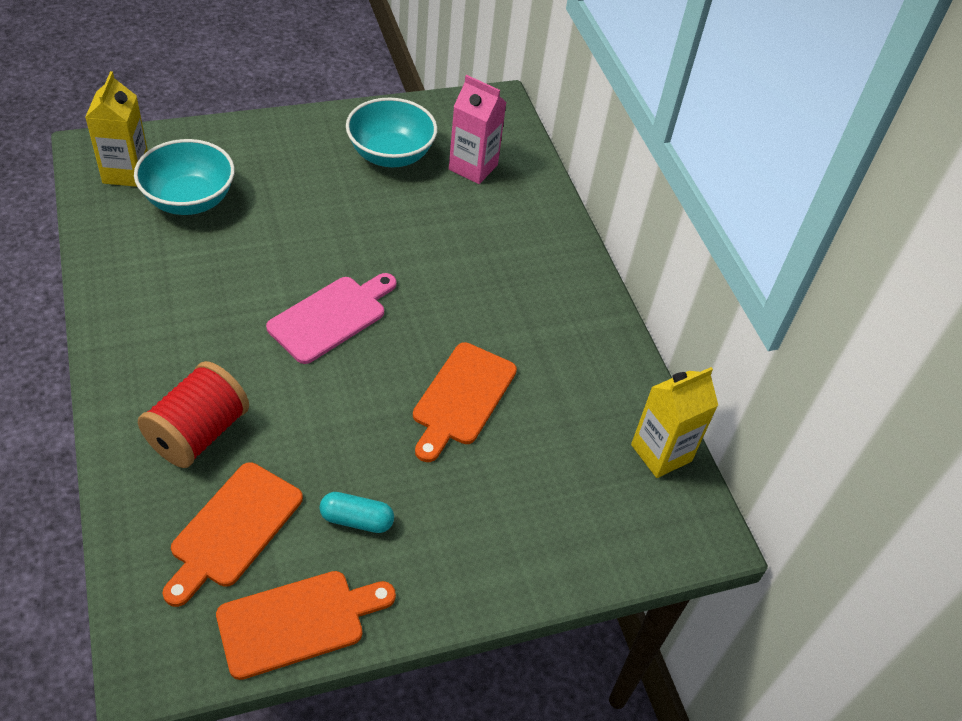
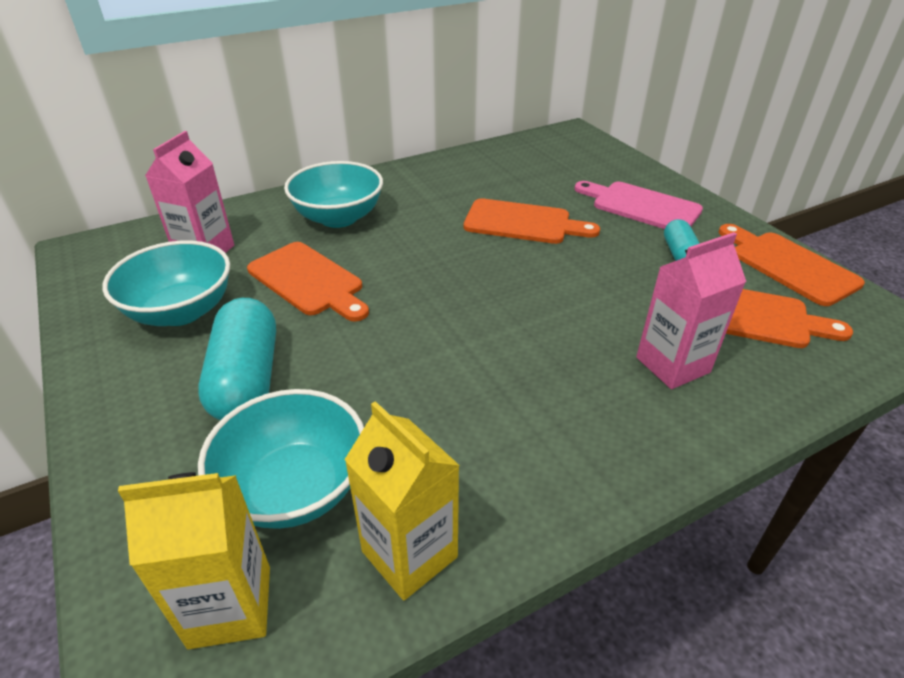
camera: 95 degrees left, 10 degrees down
(198, 433) = (672, 365): red spool -> pink carton
(297, 185) = (247, 379): none -> turquoise capsule
(331, 317) = (466, 307): pink cutting board -> pink cutting board (641, 206)
(407, 224) = (308, 281): none -> orange cutting board
(511, 255) = (338, 218): none -> turquoise bowl
(661, 453) = (520, 146): yellow carton -> yellow carton (409, 554)

